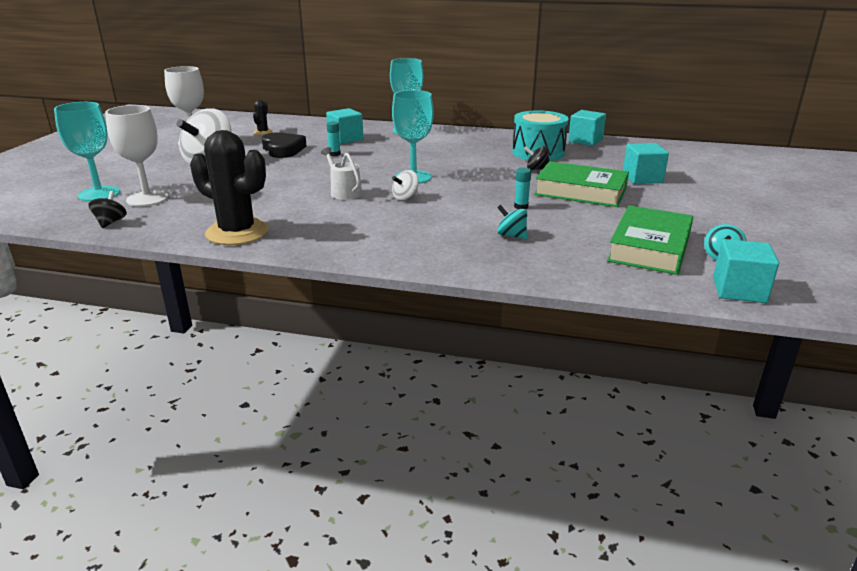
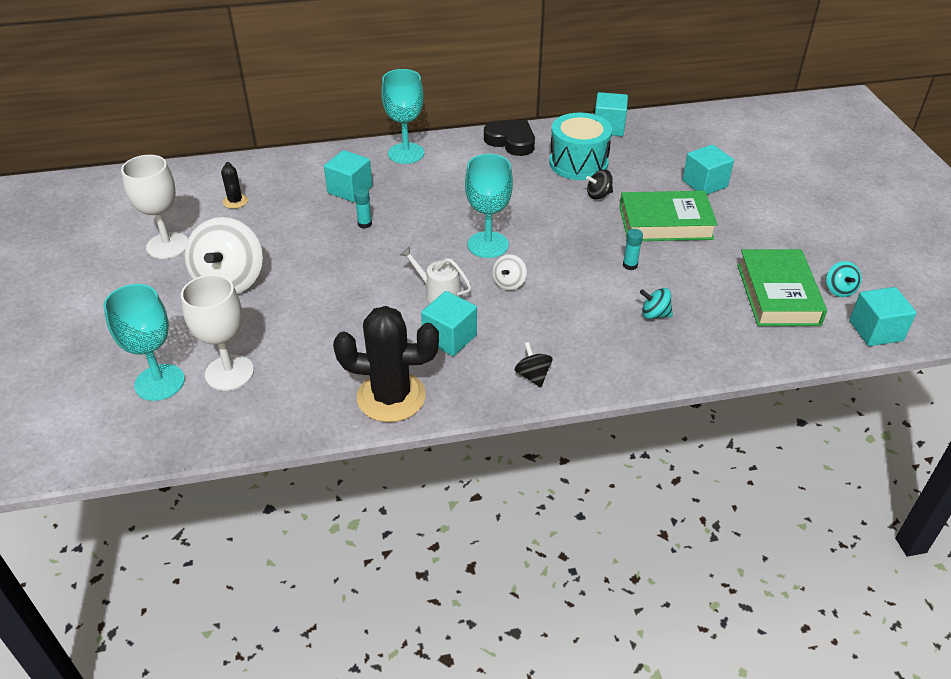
camera: 25 degrees left, 15 degrees up
(110, 222) = (233, 427): black spinning top -> black spinning top (533, 375)
(283, 149) = (295, 231): black heart -> black heart (511, 141)
(322, 214) = (449, 337): none -> turquoise cube

